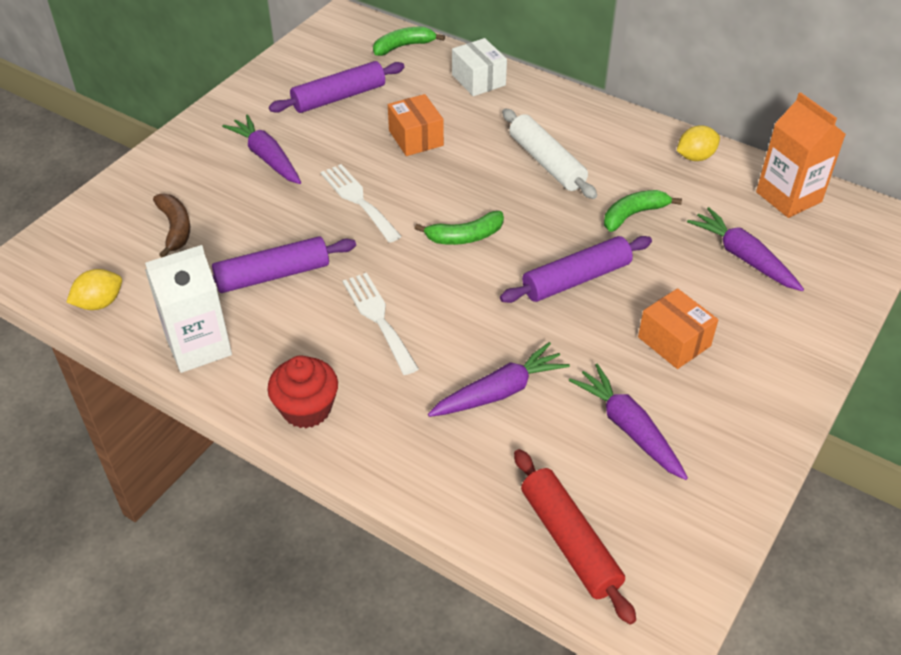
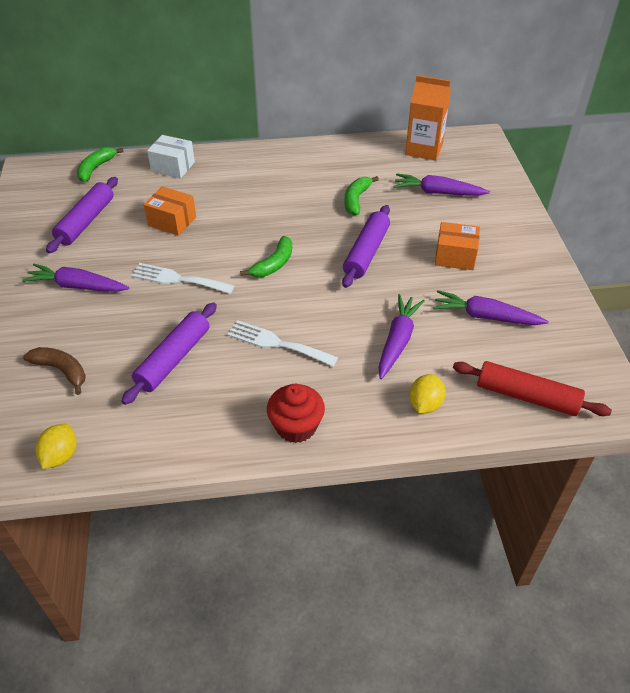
camera: 40 degrees left, 0 degrees up
(198, 346) = (174, 436): white carton -> none
(546, 162) = (273, 195): white rolling pin -> none
(695, 157) = (353, 151): yellow lemon -> yellow lemon (425, 404)

